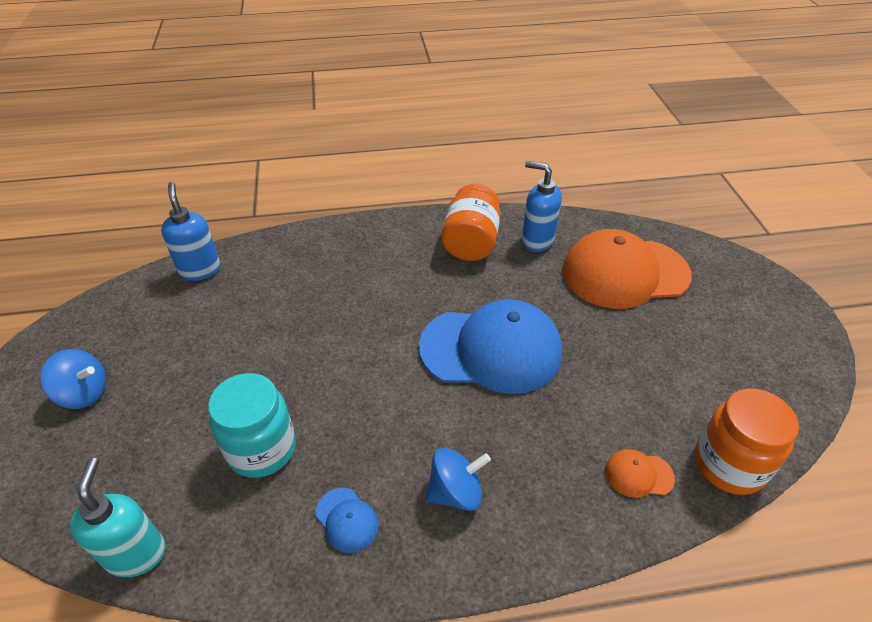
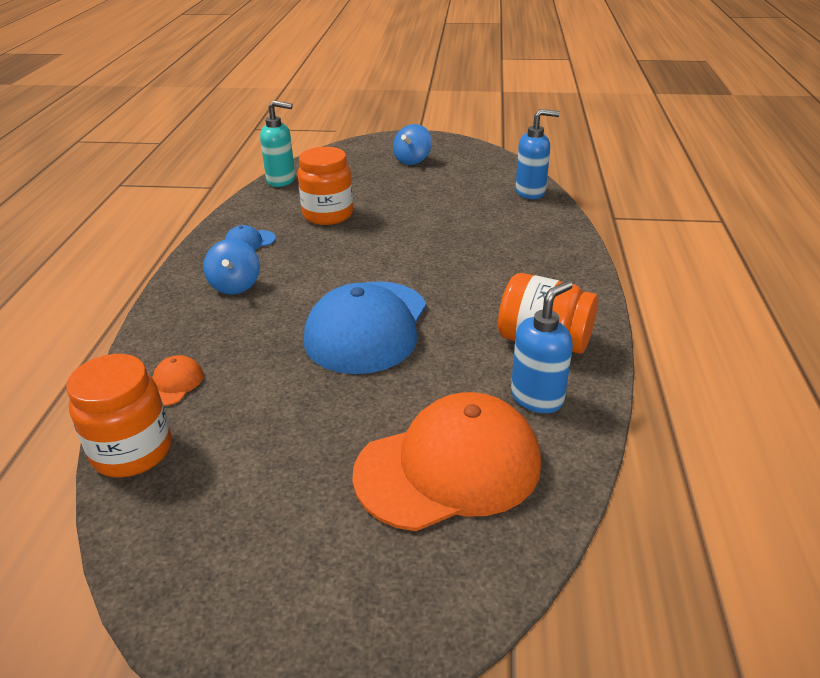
camera: 105 degrees right, 10 degrees down
(261, 449) = (328, 215): turquoise jar -> orange jar
(625, 273) = (449, 467): orange cap -> orange cap turned 60 degrees clockwise

